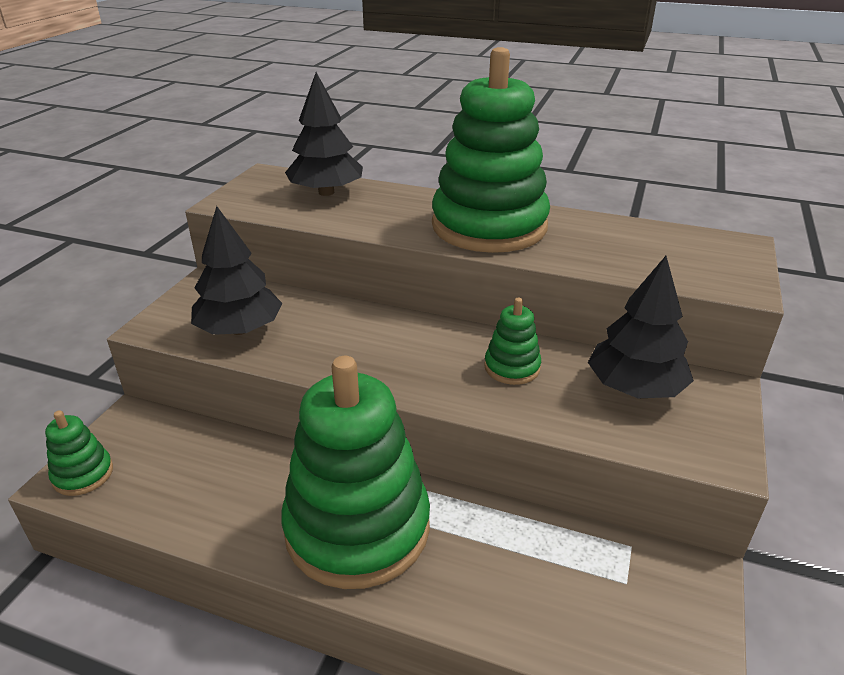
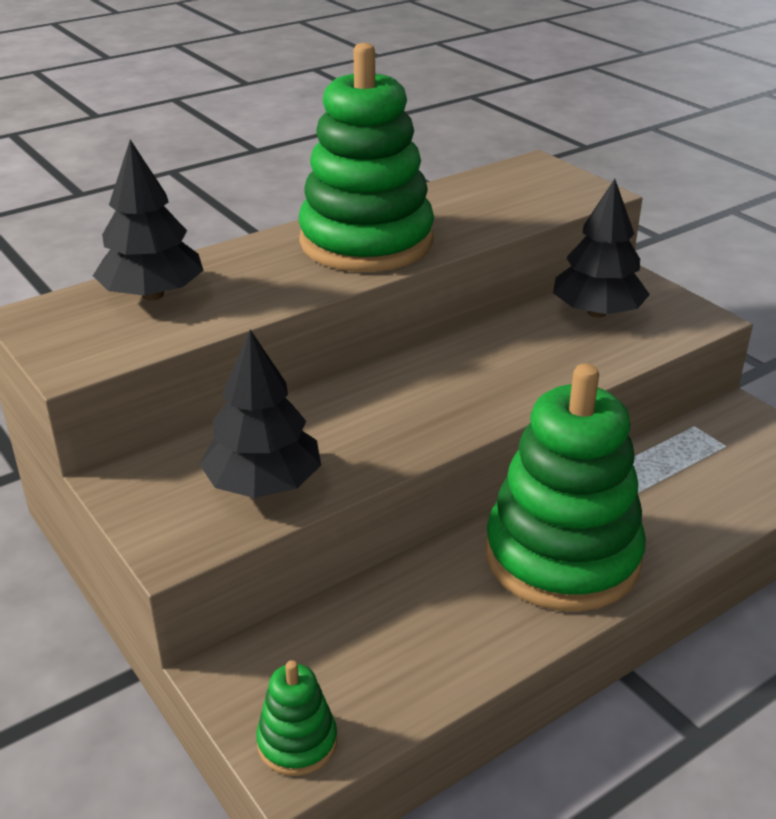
camera: 55 degrees left, 0 degrees up
(512, 367) = (513, 352): green stacking toy -> none

